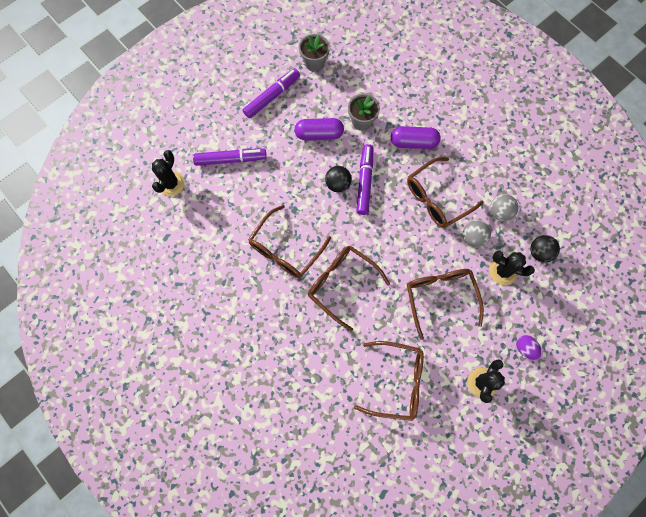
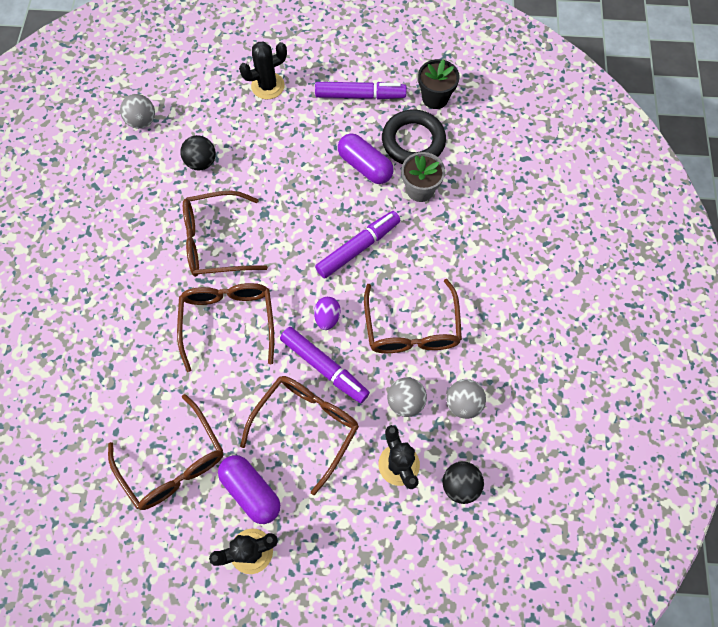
camera: 45 degrees right, 5 degrees down
(162, 222) = (142, 121): none -> grey ball
(171, 184) = (186, 96): black cactus -> black cactus (268, 86)
(230, 159) = (259, 119): purple marker -> purple marker (324, 367)
(314, 63) = (435, 98): grey flower pot -> black flower pot
(329, 97) = (413, 141): none -> black ring
(338, 184) = (330, 227): black ball -> black ball (201, 162)
(413, 142) = (449, 254): purple capsule -> purple capsule (251, 491)
(436, 198) = (411, 328): brown glasses -> brown glasses turned 105 degrees counterclockwise
(525, 348) = (333, 564): purple egg -> purple egg (327, 317)

